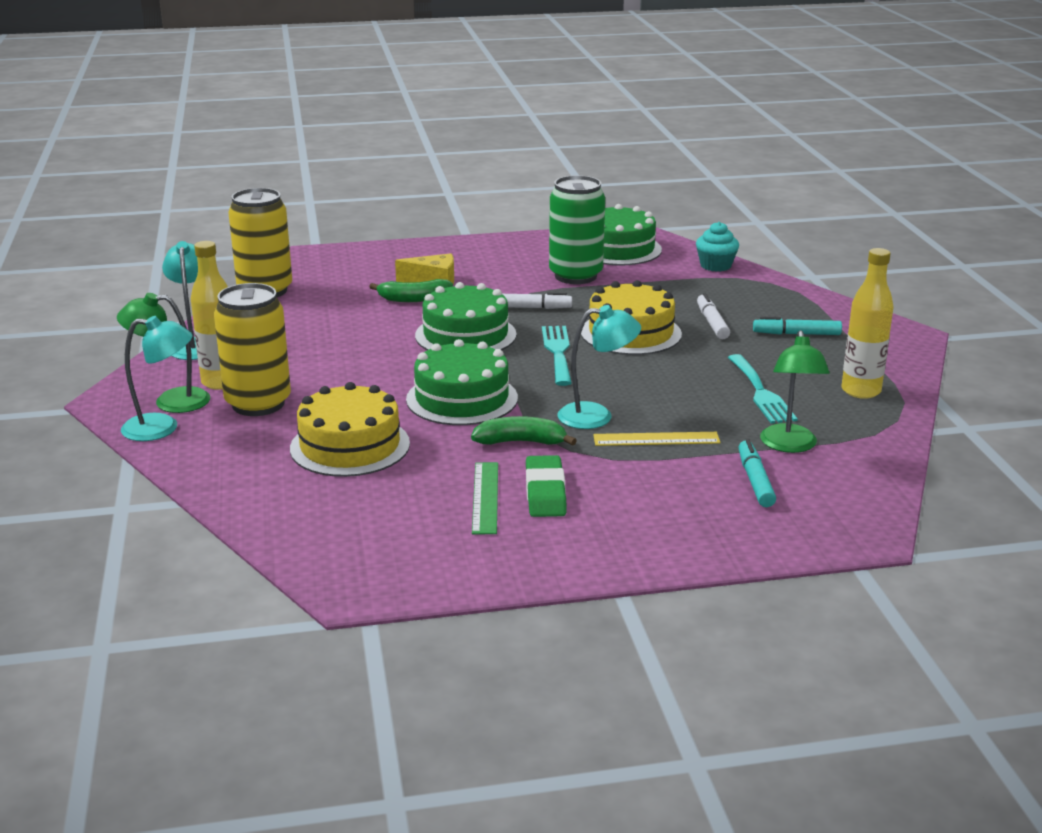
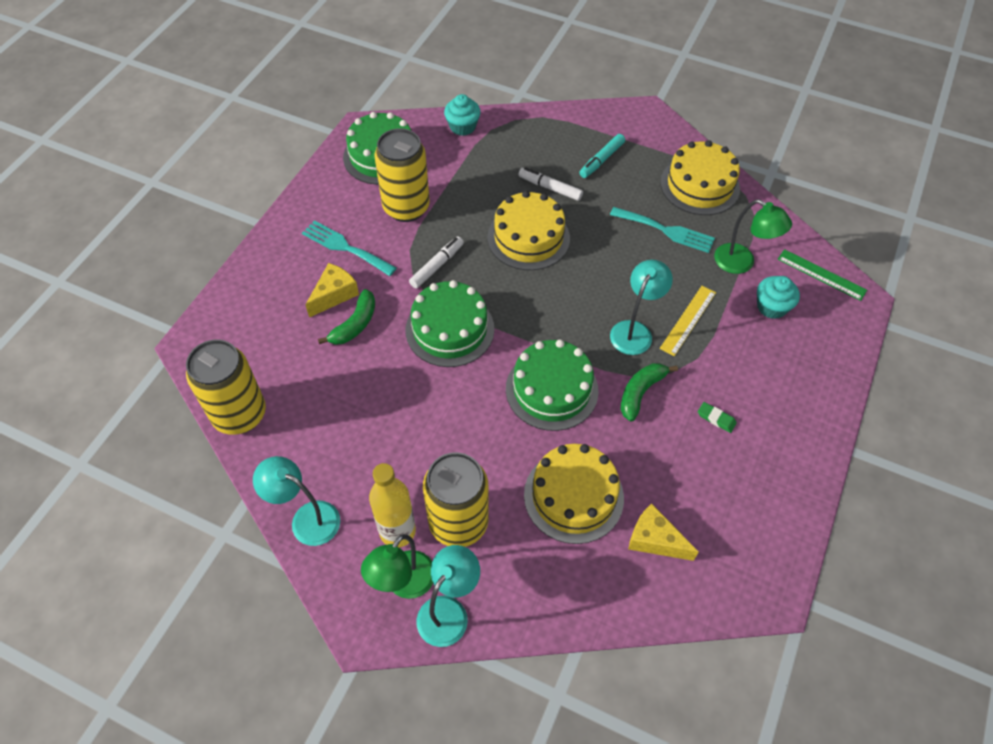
camera: 55 degrees left, 30 degrees up
(347, 502) = (654, 540): none -> yellow cheese
(485, 497) = (701, 455): green ruler -> green ruler (821, 275)
(545, 492) = (716, 418): green eraser -> green eraser, size x0.55
(557, 352) = (524, 294): turquoise fork -> turquoise fork (345, 247)
(575, 276) = (406, 208): green can -> yellow can
(755, 481) = (771, 307): turquoise marker -> turquoise cupcake
(861, 391) = (700, 185): yellow bottle -> yellow cake

